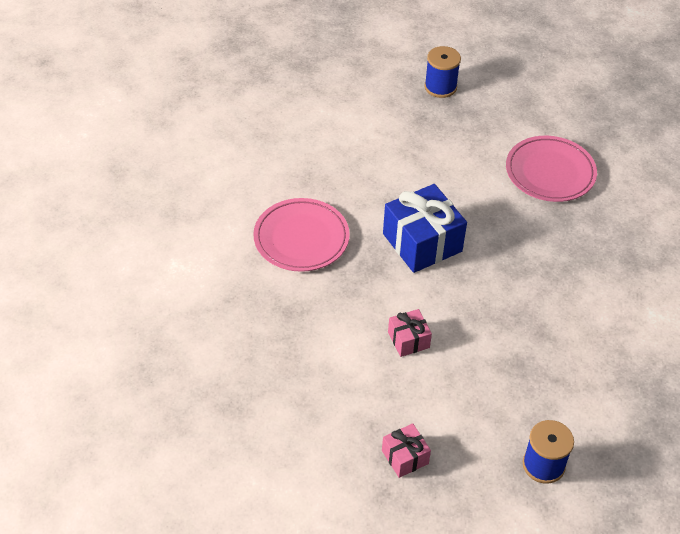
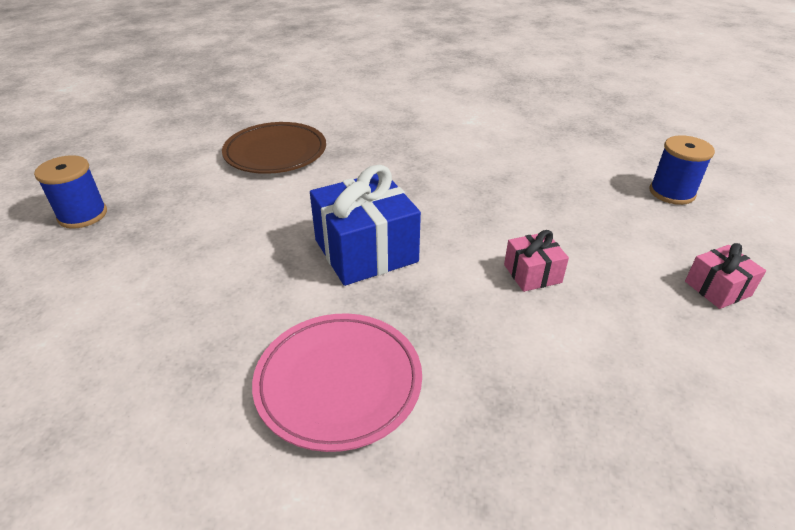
camera: 85 degrees left, 10 degrees down
(550, 172) = (275, 153): pink plate -> brown plate

